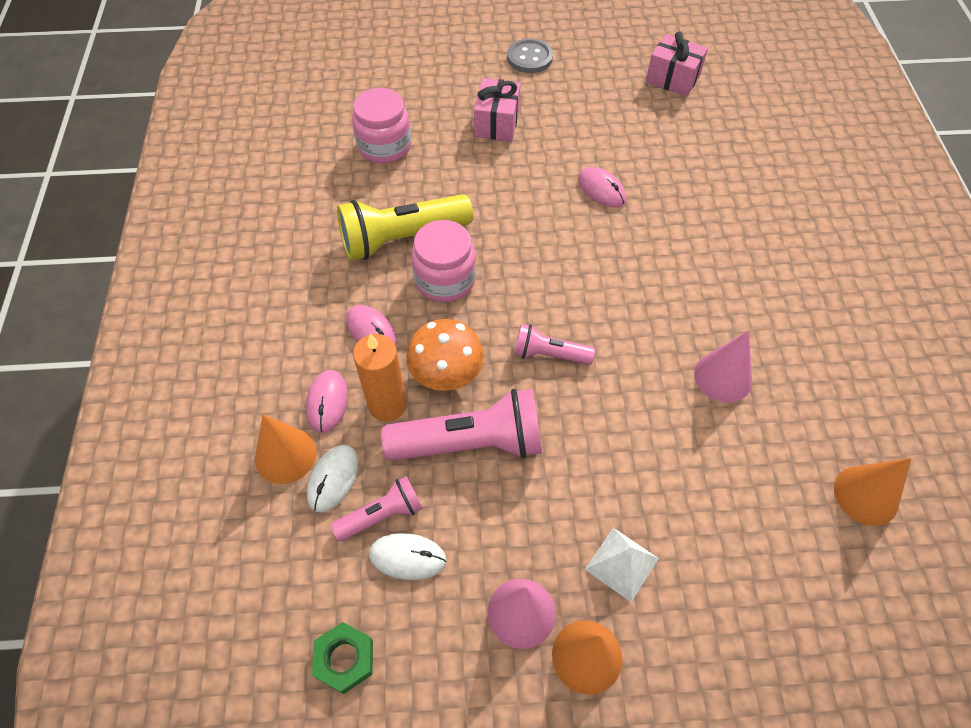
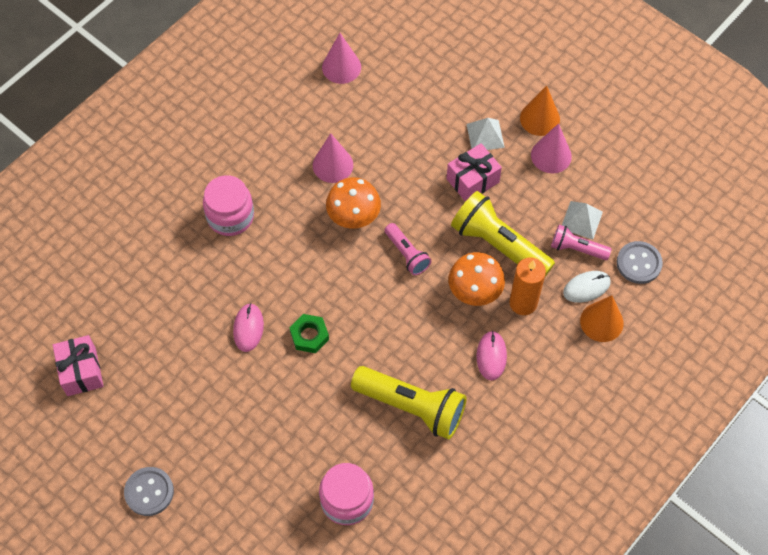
camera: 135 degrees left, 5 degrees up
(293, 562) = (639, 263): none -> grey button
(327, 402) = (554, 333): pink mouse -> none
(344, 659) = (647, 203): green nut -> green nut (309, 335)
(407, 557) = (581, 220): white mouse -> white pyramid
(445, 280) = (415, 352): pink jar -> pink jar (230, 216)
(471, 443) = (498, 245): pink flashlight -> yellow flashlight
(497, 123) = (248, 448): pink gift -> pink gift (472, 180)
(639, 345) = (353, 217): none -> orange mushroom
(866, 495) = (341, 67): orange cone -> pink cone

